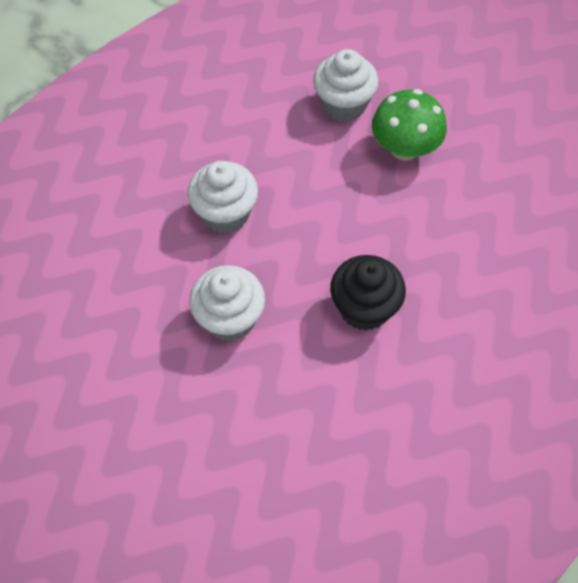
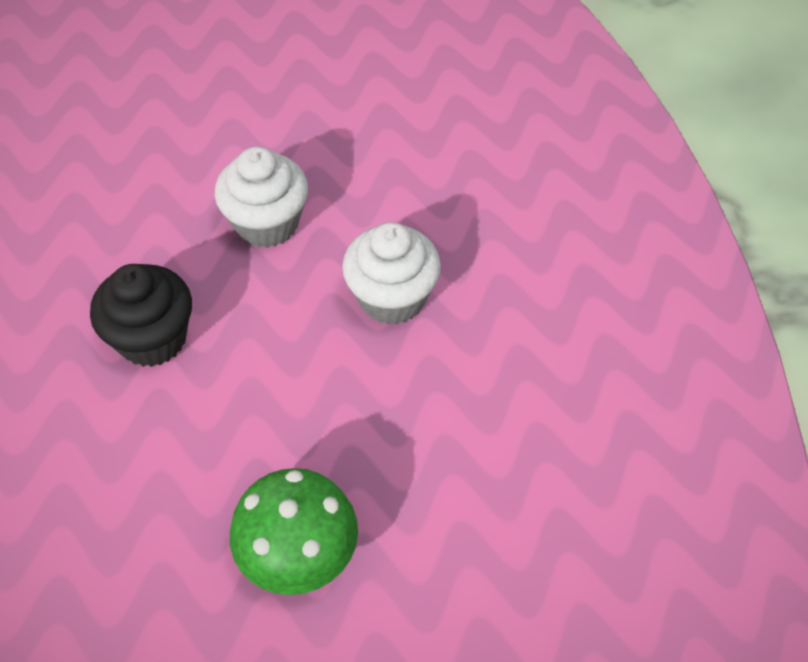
camera: 130 degrees right, 5 degrees down
(343, 105) = (436, 539): white cupcake -> none

